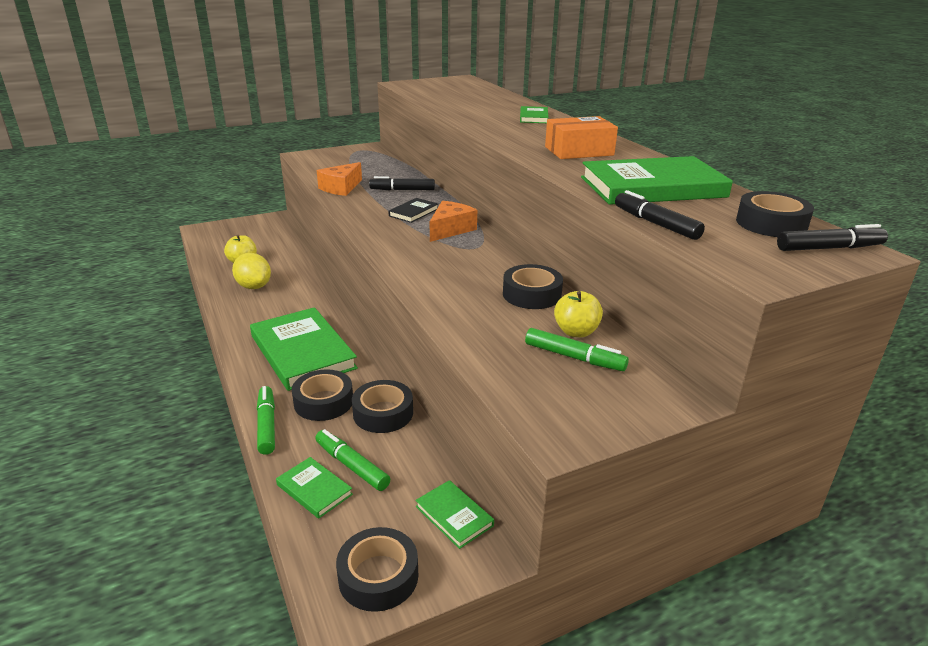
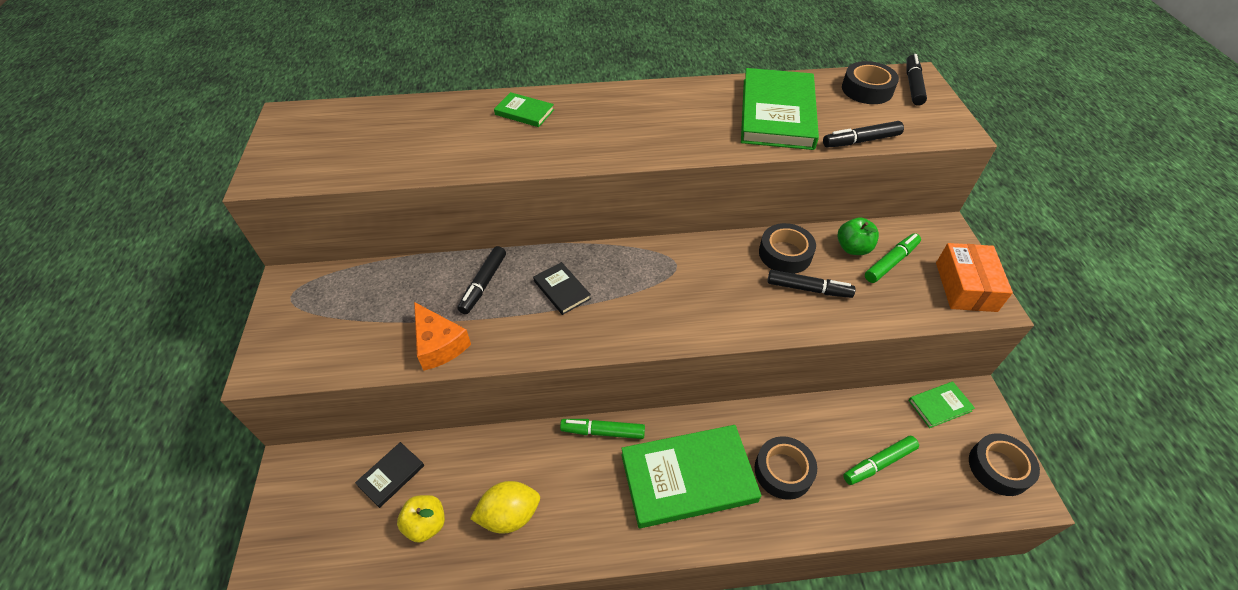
camera: 70 degrees left, 20 degrees up
(267, 425) = (812, 527): green marker -> green marker (603, 431)
(275, 245) = (391, 475): none -> black book
(314, 490) = (907, 497): green book -> none
(383, 413) = (809, 425): black tape -> none
(450, 229) = (624, 271): orange cheese -> none
(490, 310) = (808, 289): none -> black marker
(576, 332) = (853, 248): yellow apple -> green apple
(579, 151) = (662, 120): orange box -> orange box (965, 286)

